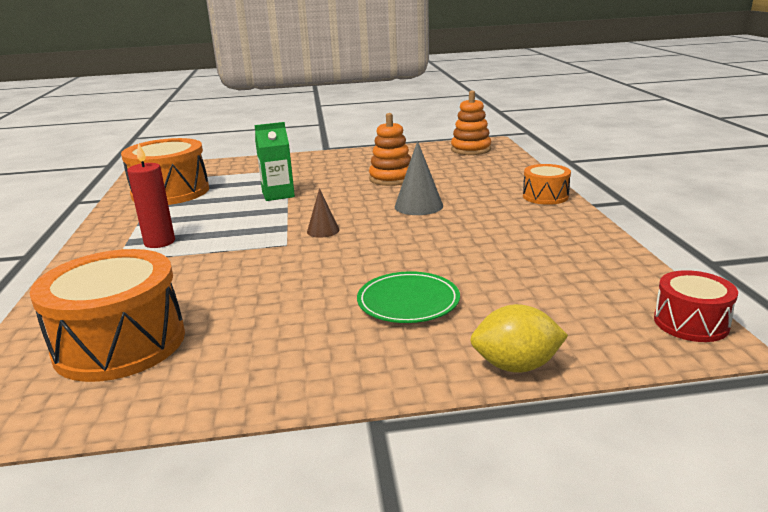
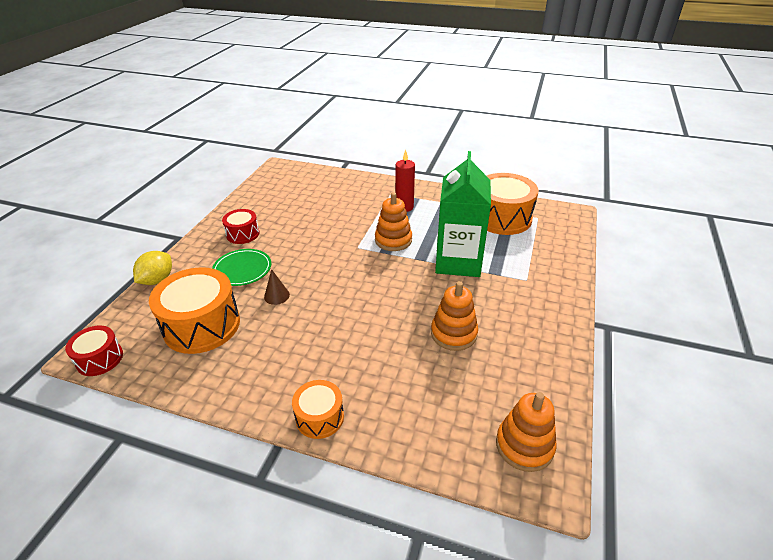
camera: 115 degrees right, 15 degrees up
(120, 343) = (299, 191): orange drum -> orange drum (202, 325)
(254, 230) = (393, 240): none -> orange stacking toy
(278, 194) = (458, 262): green carton -> green carton, size x1.82
(314, 342) = (243, 234): none -> red drum
(323, 230) = (365, 265): brown cone -> brown cone (276, 296)
(418, 206) = (370, 324): grey cone -> none

